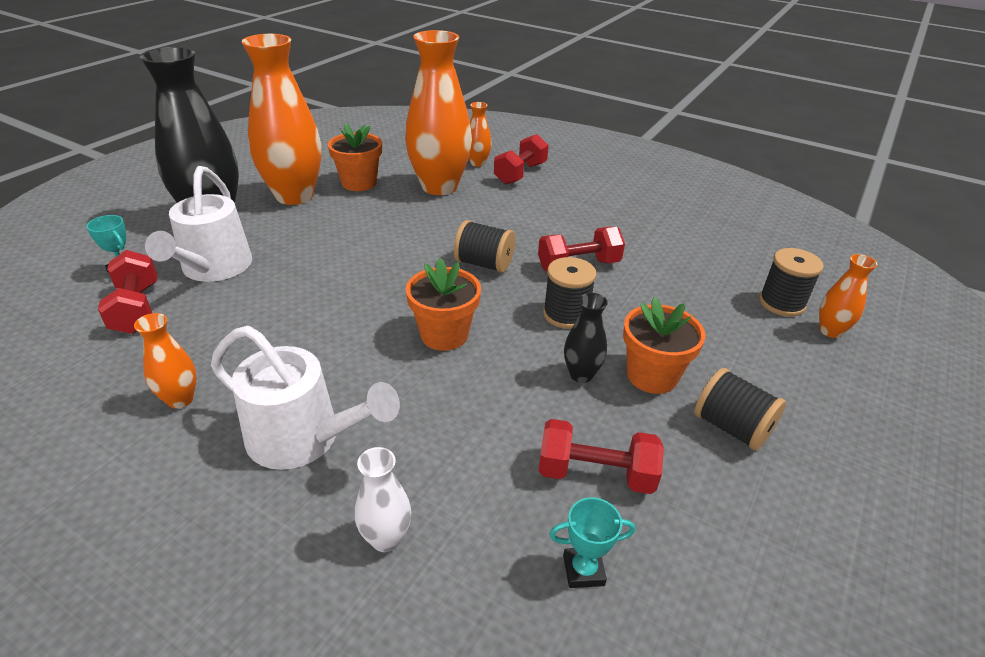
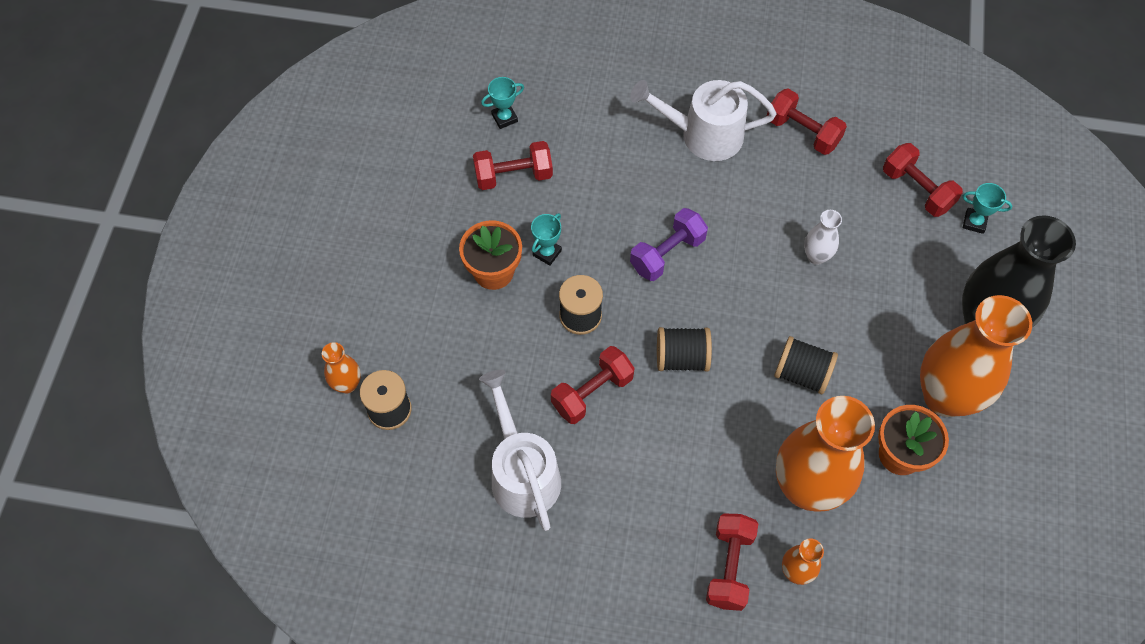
camera: 160 degrees right, 25 degrees up
(180, 399) = (802, 132): orange vase -> red dumbbell
(213, 268) = (908, 254): white watering can -> white watering can (522, 472)
(386, 538) = (615, 97): white vase -> white vase (816, 256)
(444, 335) = (667, 253): orange flower pot -> purple dumbbell
(581, 374) = (547, 253): black vase -> turquoise trophy
(731, 427) = (430, 244): black spool -> black spool (802, 373)

